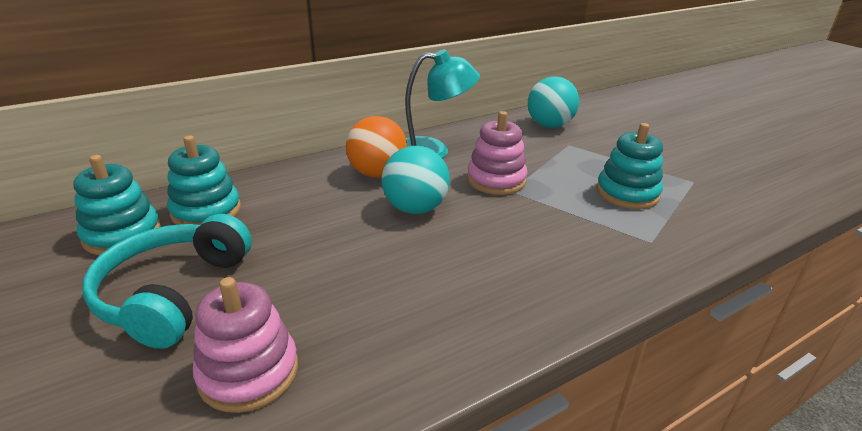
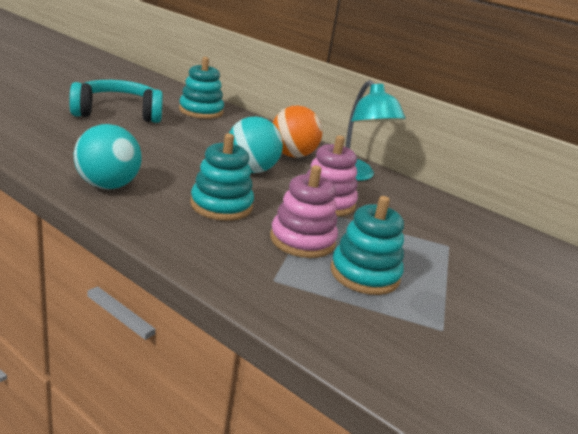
camera: 65 degrees right, 5 degrees down
(122, 235) = (164, 96): turquoise stacking toy -> turquoise stacking toy (221, 206)
(249, 372) = (59, 135): pink stacking toy -> pink stacking toy (302, 240)
(549, 125) = (484, 235): turquoise ball -> turquoise ball (107, 185)

